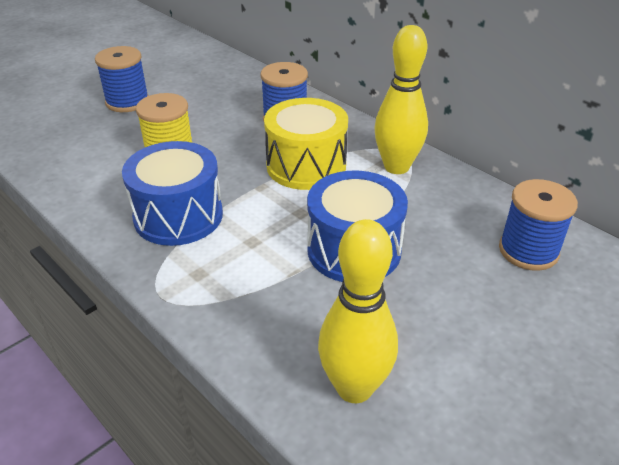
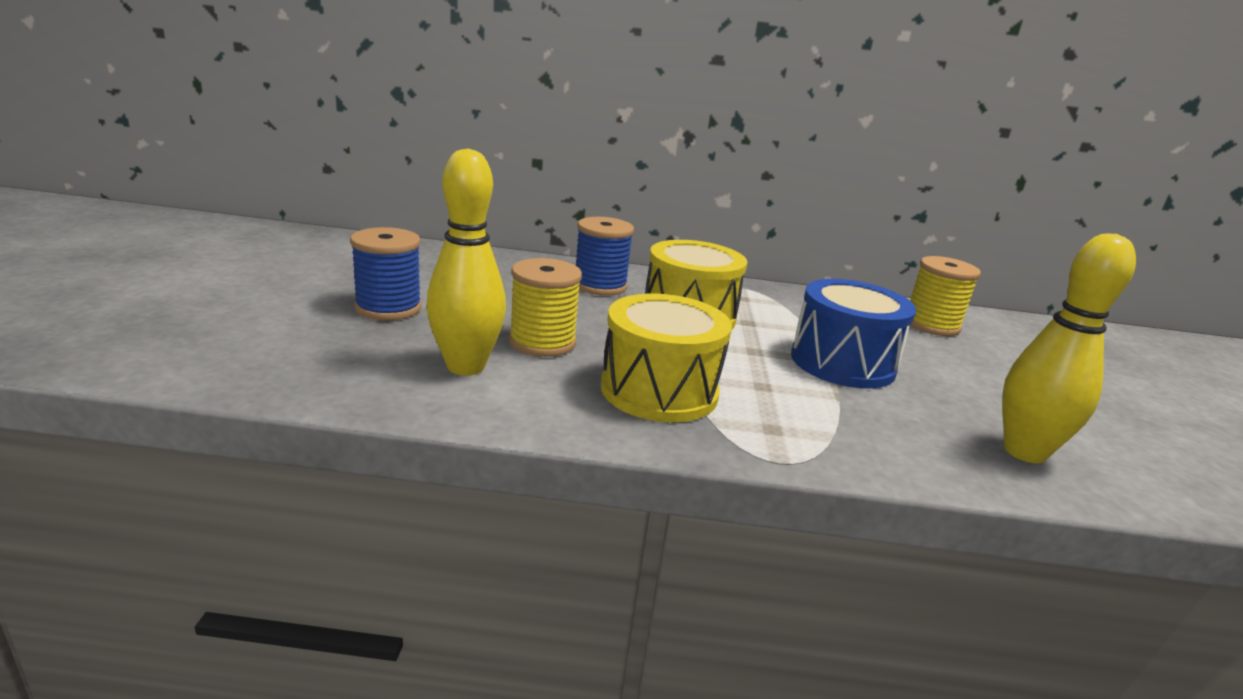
camera: 45 degrees left, 15 degrees down
(178, 216) = (659, 390): blue drum -> yellow drum
(396, 167) = (756, 297): yellow bowling pin -> yellow bowling pin (466, 366)
(528, 251) = (931, 325): blue spool -> yellow spool

